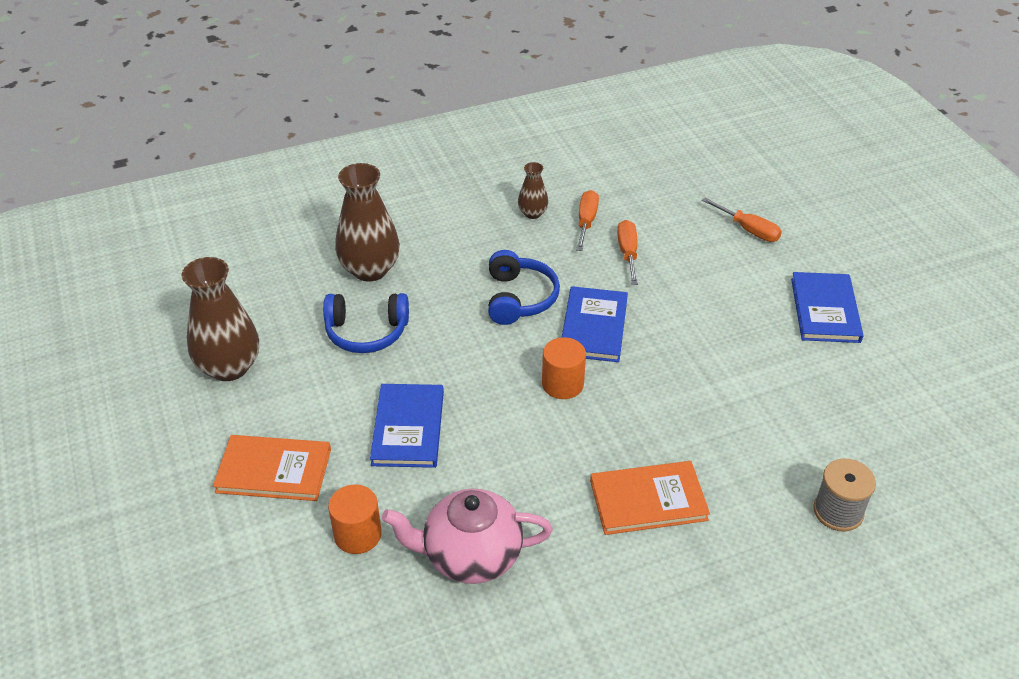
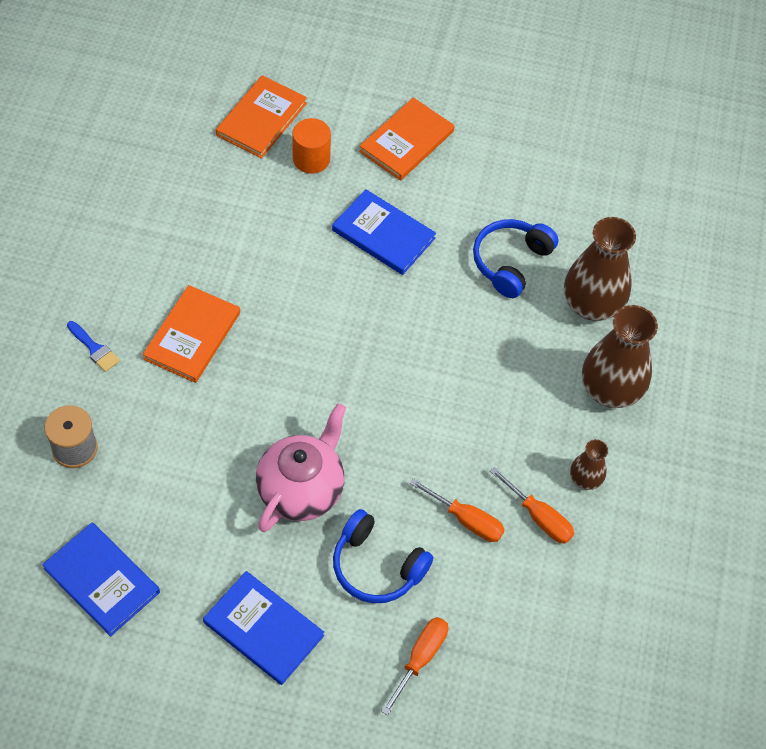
camera: 120 degrees right, 15 degrees up
(229, 367) = (536, 161): brown vase -> brown vase (610, 390)
(334, 613) = (261, 119): none -> orange book
(470, 556) = (240, 207): pink teapot -> pink teapot (301, 489)
(519, 298) = (471, 391): blue headphones -> blue headphones (377, 566)
(562, 384) = (346, 357): orange cylinder -> none
(594, 327) = (392, 424): blue book -> blue book (101, 580)
(738, 566) = (94, 349): none -> blue brush
(748, 230) = (420, 658): orange screwdriver -> orange screwdriver turned 135 degrees clockwise

